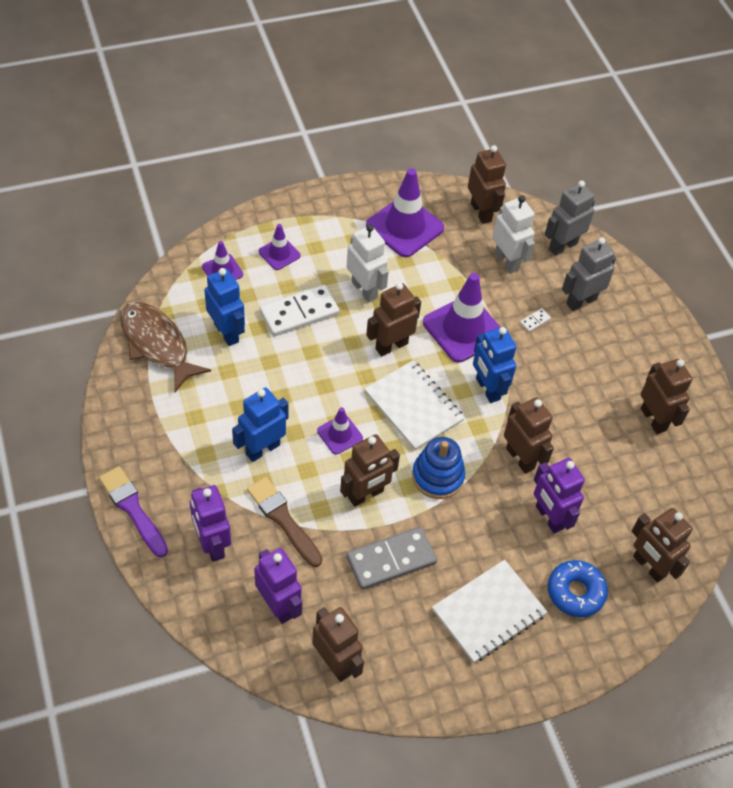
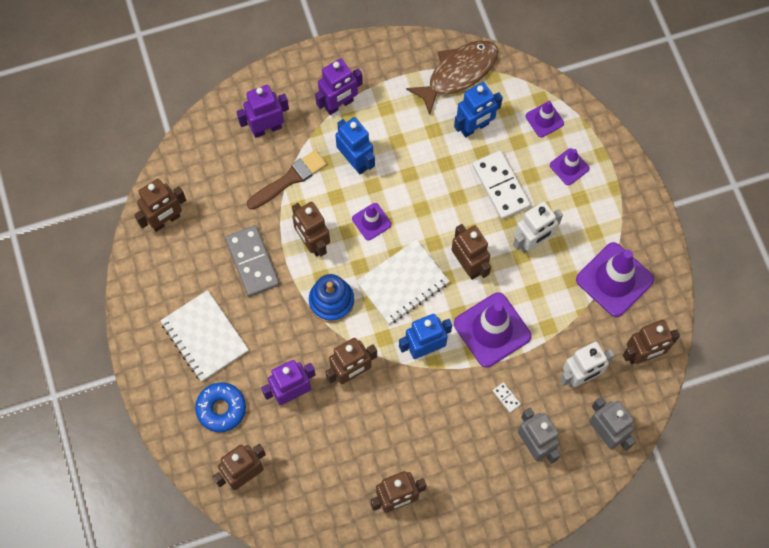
camera: 95 degrees right, 15 degrees up
(133, 509) = (298, 69): purple brush -> none
(278, 606) = (213, 178): purple robot -> purple robot (339, 104)

